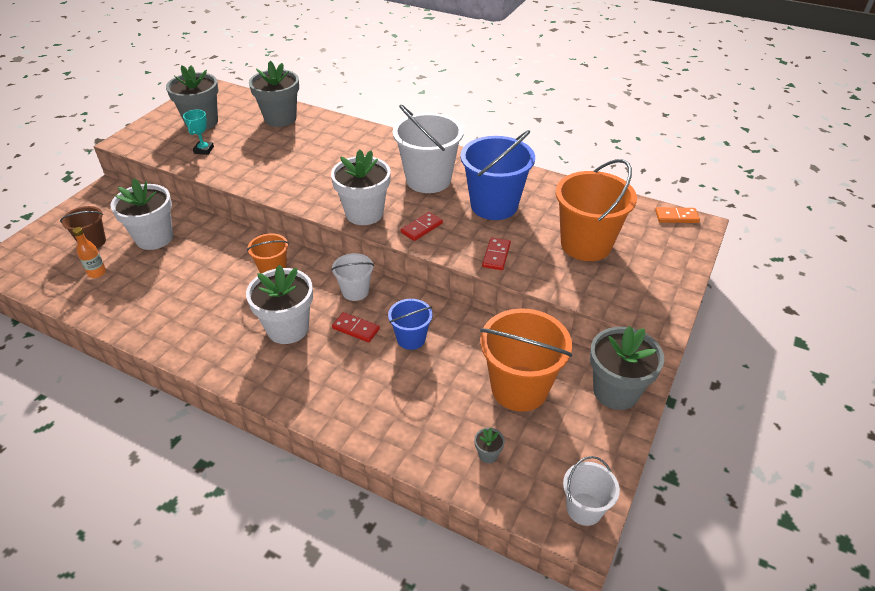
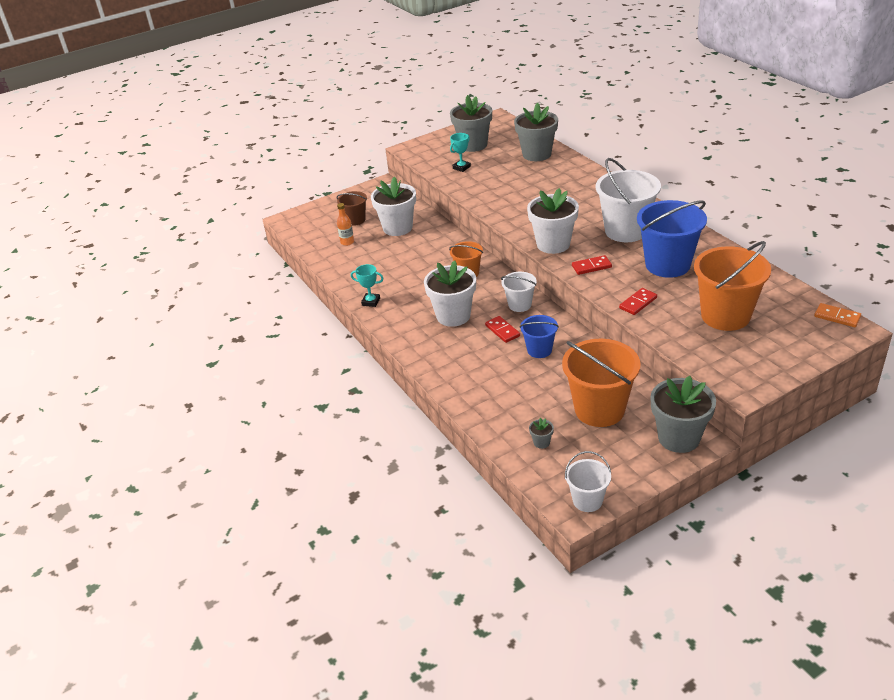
camera: 35 degrees right, 5 degrees down
(172, 342) = (371, 302): none -> turquoise trophy

